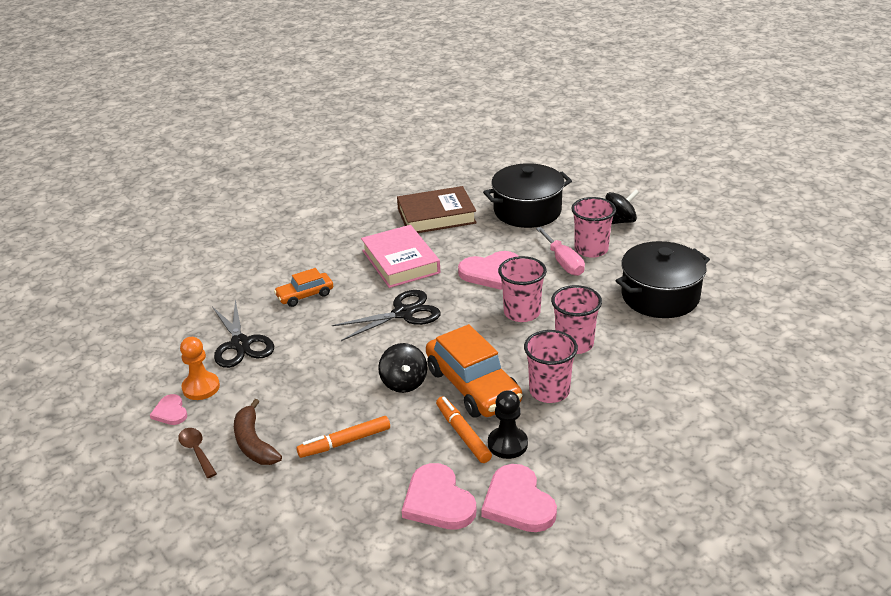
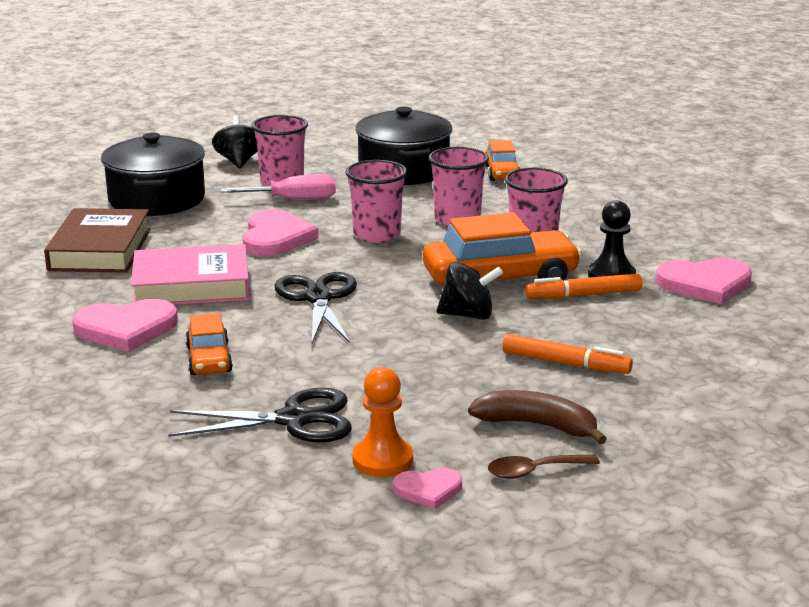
camera: 75 degrees left, 10 degrees down
(254, 443) = (537, 425): brown banana -> brown banana turned 150 degrees counterclockwise
(345, 442) = (565, 363): orange marker -> orange marker turned 60 degrees counterclockwise
(438, 501) = (691, 322): pink heart -> pink heart (126, 329)
(694, 347) = (501, 173): none -> orange car

